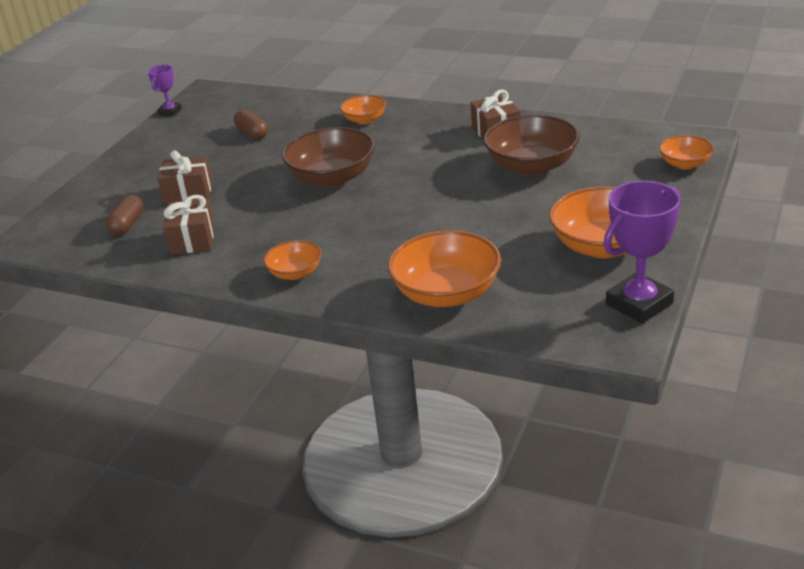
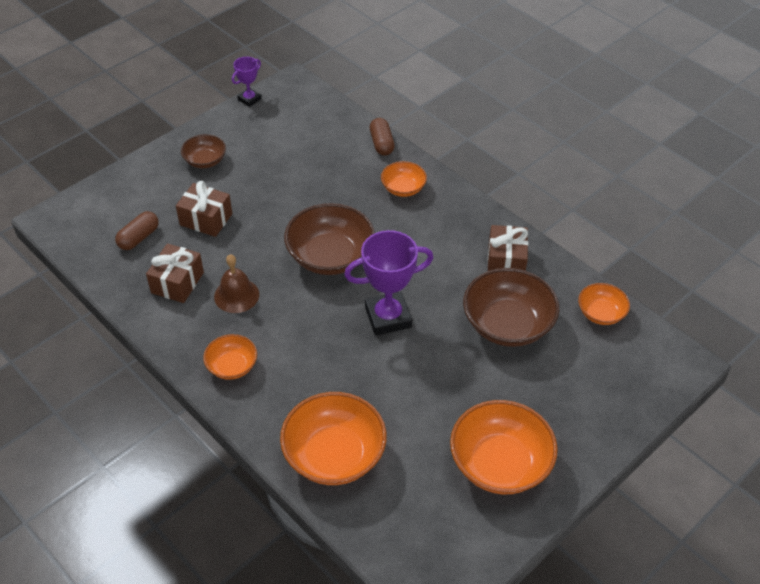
camera: 20 degrees right, 15 degrees up
(156, 159) = (205, 161): none -> brown bowl
(252, 133) = (299, 162): brown capsule -> brown capsule (381, 144)
(260, 228) = (236, 295): none -> brown bell
(639, 304) = (481, 553): purple trophy -> purple trophy (388, 317)
(685, 164) = (646, 390): orange bowl -> orange bowl (601, 313)

